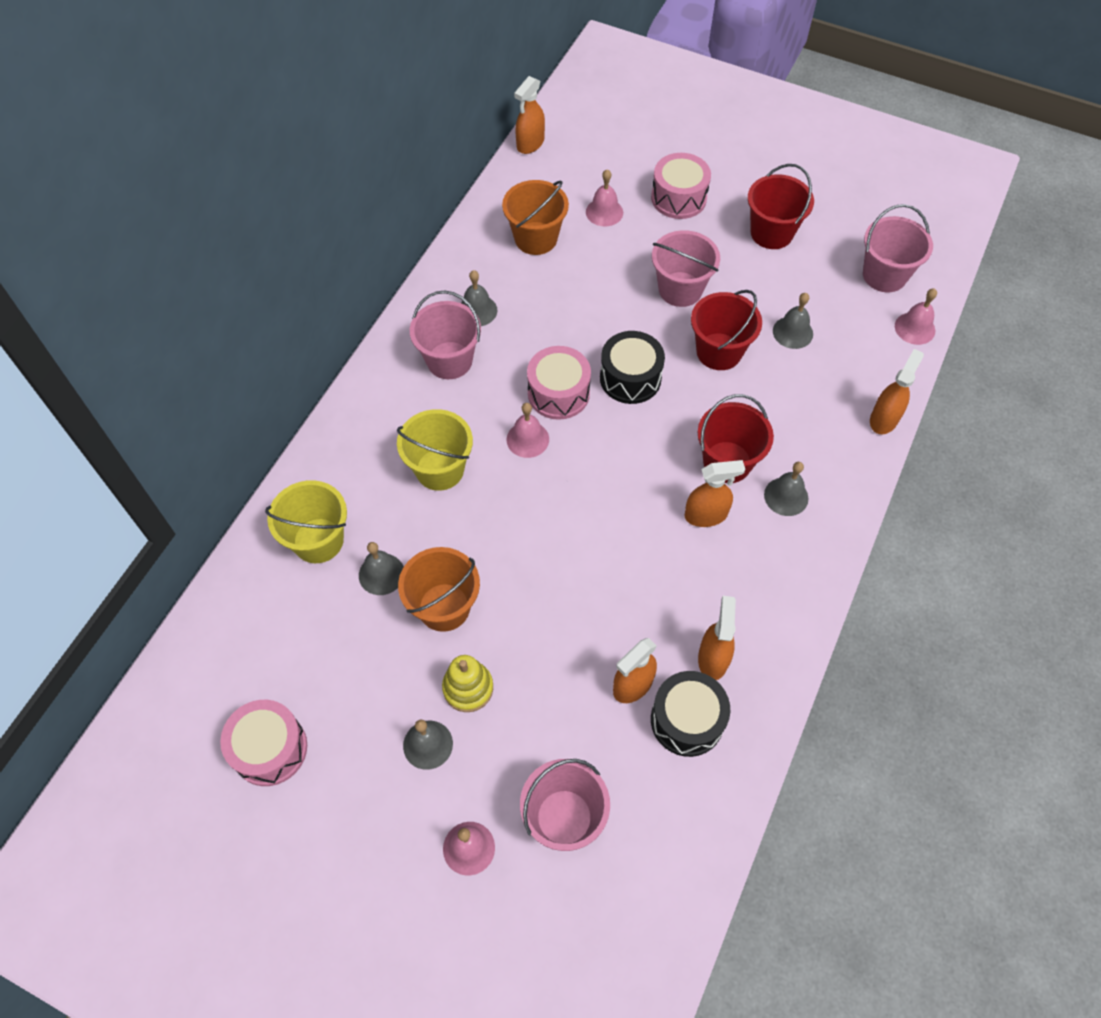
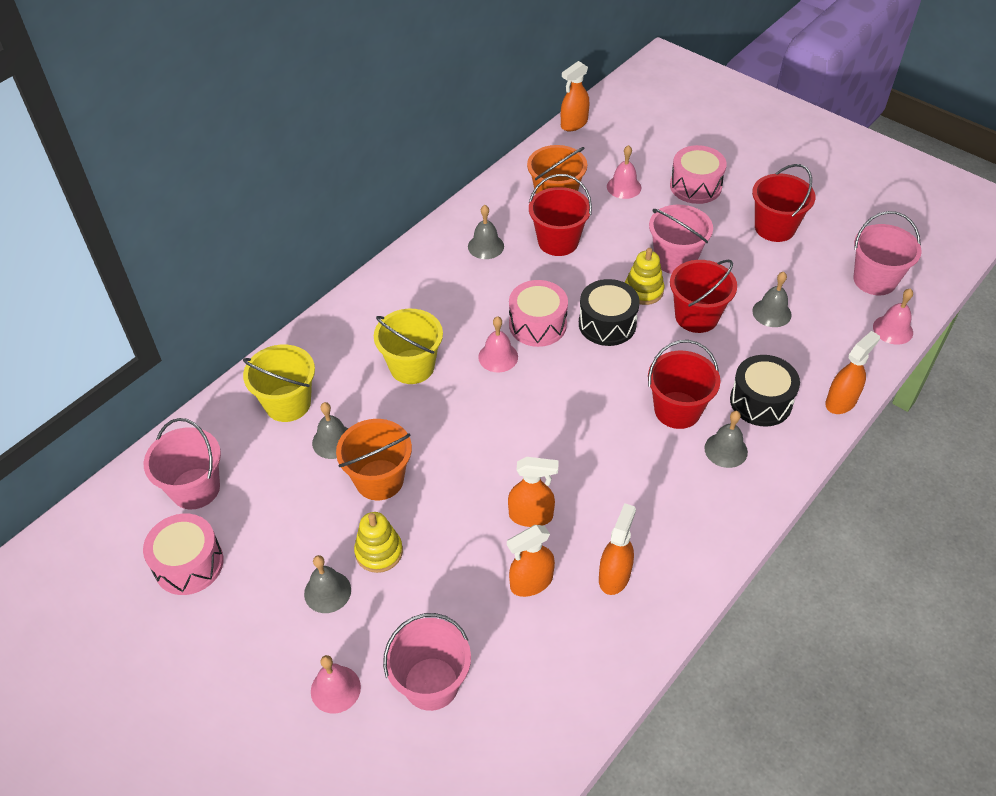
camera: 15 degrees right, 10 degrees down
(449, 360) = (448, 281): pink bucket -> pink bucket (195, 488)
(553, 290) = (558, 241): none -> red bucket
(657, 332) = (643, 291): none -> yellow stacking toy
(687, 720) = (573, 624): black drum -> black drum (760, 401)
(706, 515) = (644, 451): orange spray bottle -> orange spray bottle (531, 516)

